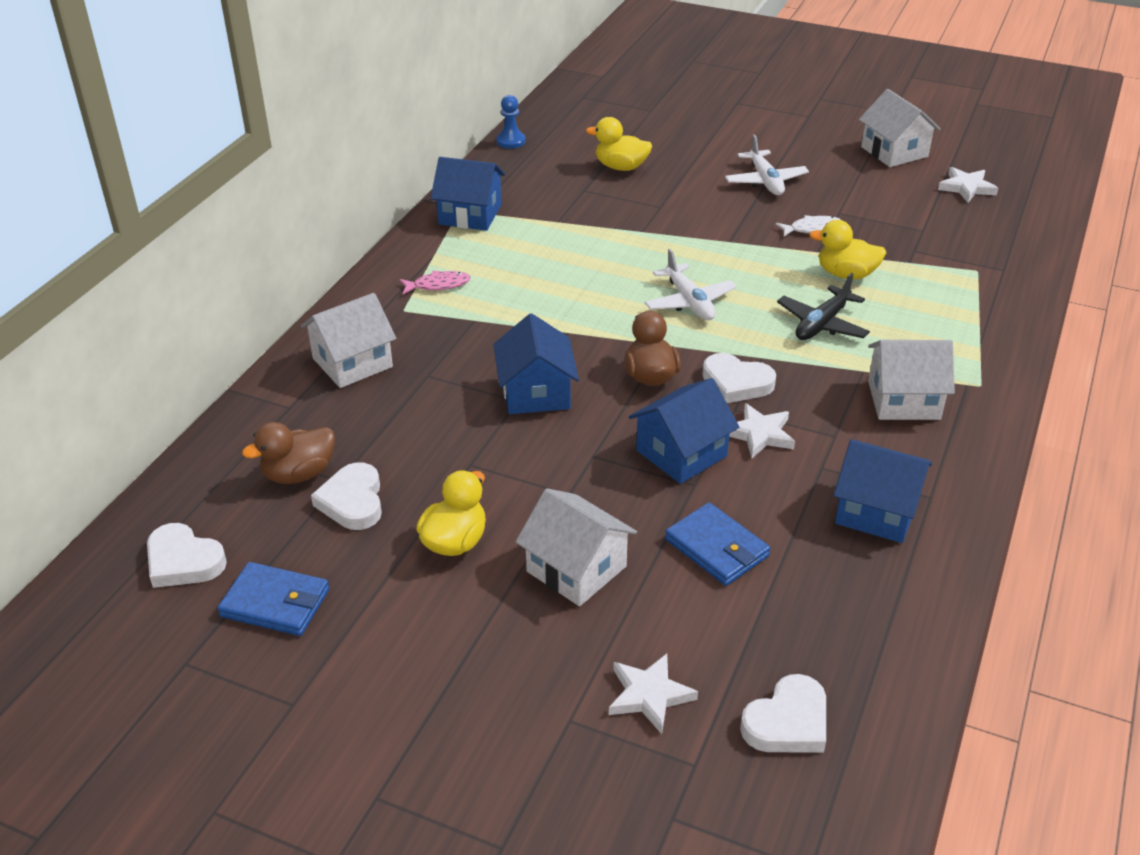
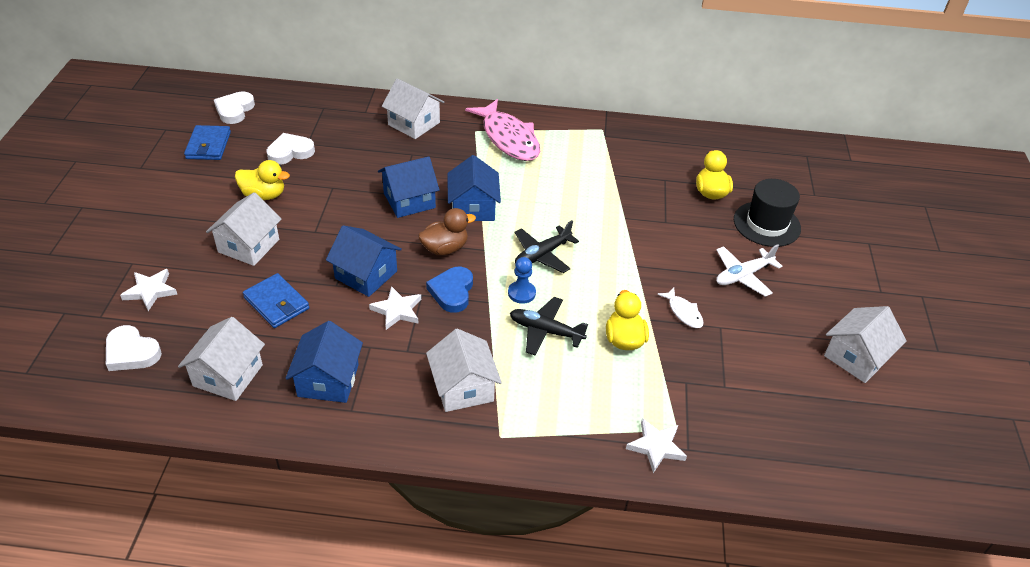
camera: 70 degrees right, 5 degrees up
(299, 474) = (308, 129): brown duck -> none
(438, 285) = (508, 138): pink fish -> pink fish, size x2.21
(470, 214) = (599, 134): blue house -> blue house (473, 207)
(511, 141) = (710, 133): blue pawn -> blue pawn (521, 293)
(688, 148) = (766, 224): none -> black hat
(689, 302) = (542, 255): white plane -> black plane
(716, 548) = (276, 303): blue wallet -> blue wallet turned 75 degrees counterclockwise
(736, 383) = (452, 292): white heart -> blue heart
(853, 610) = (228, 375): none -> white house
(966, 188) = (823, 416): white star -> white star (656, 447)

